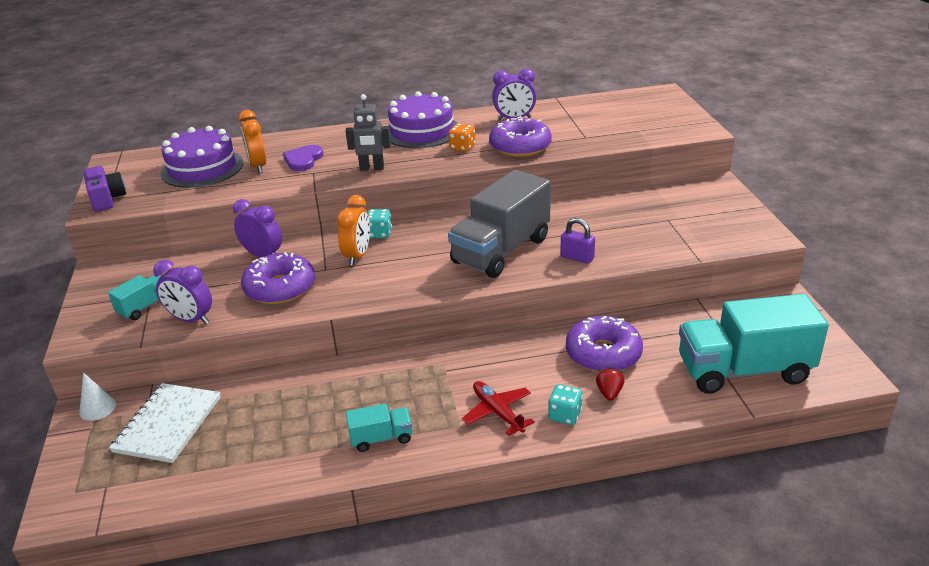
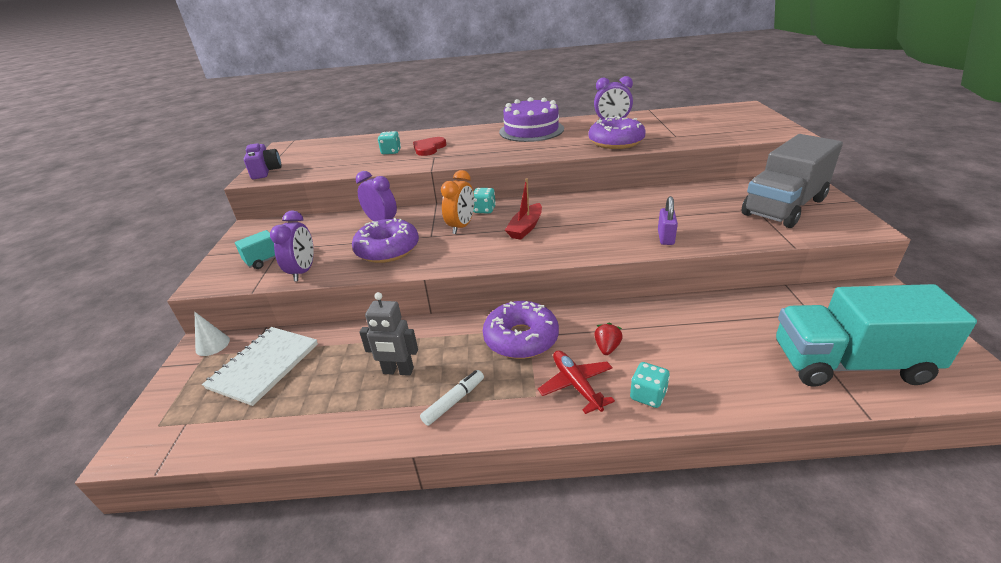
camera: 10 degrees right, 0 degrees up
(191, 319) = (303, 271): purple clock -> purple clock turned 120 degrees counterclockwise
(202, 168) = (347, 152): purple cake -> none
(258, 166) = (391, 152): orange clock -> turquoise dice
(303, 160) = (429, 148): purple heart -> red heart
(372, 168) = (483, 155): grey robot -> grey robot (398, 371)
(381, 438) = (454, 401): turquoise truck -> white marker
(429, 253) = (525, 228): none -> red boat
(462, 147) = (564, 142): orange dice -> none
(501, 251) = (592, 228): grey truck -> grey truck (784, 207)
(577, 257) = (665, 237): purple padlock -> purple padlock turned 60 degrees clockwise
(603, 354) = (689, 333): purple donut -> purple donut (521, 338)
(609, 393) = (697, 375): red strawberry -> red strawberry (607, 348)

